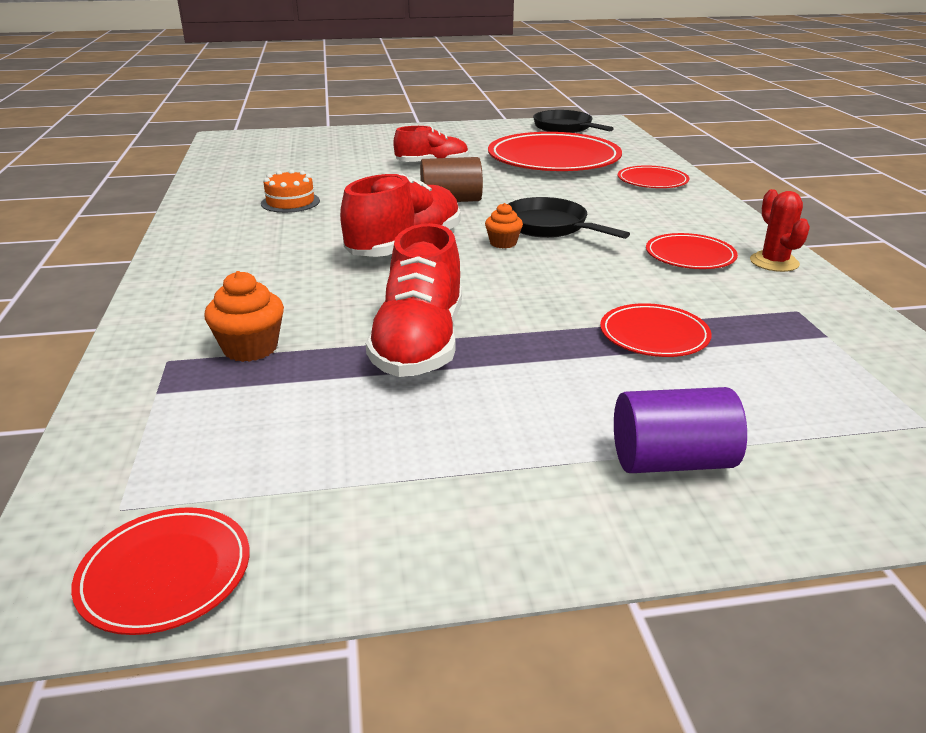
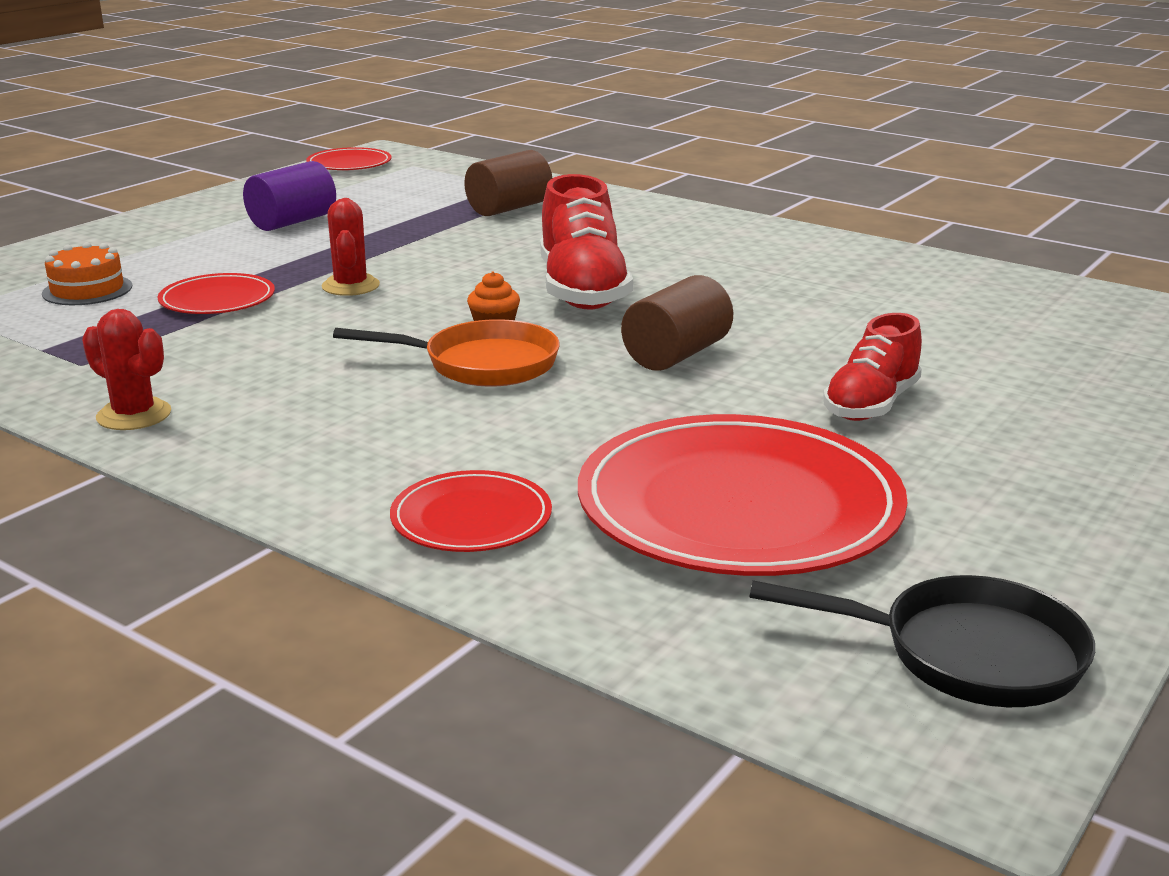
camera: 135 degrees right, 5 degrees down
(250, 348) = (509, 208): orange cupcake -> brown cylinder
(290, 202) = (828, 288): orange cake -> orange cake (87, 290)
(420, 344) = (400, 241): red shoe -> none
(536, 308) = (350, 286): none -> red cactus
(549, 227) = (482, 364): black pan -> orange pan
(671, 461) = (140, 246): purple cylinder -> purple cylinder (292, 222)
(690, 256) = (254, 387): red plate -> none

